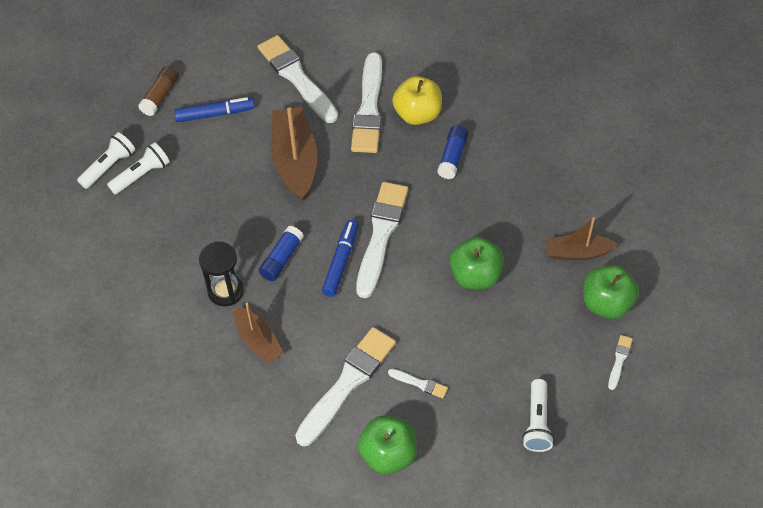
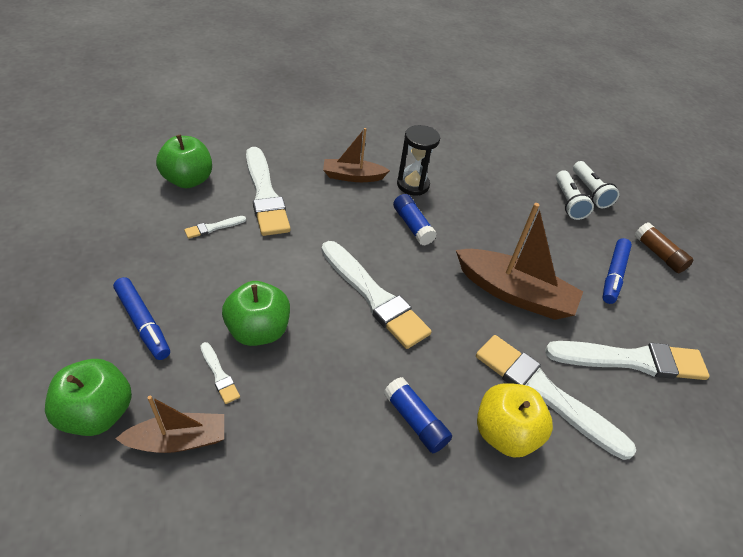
camera: 120 degrees right, 10 degrees down
(341, 261) = (373, 255): blue marker -> blue marker (143, 323)
(537, 422) = (86, 267): white flashlight -> none
(577, 252) = (178, 440): brown boat -> brown boat turned 45 degrees clockwise
(619, 360) = (39, 369): white brush -> white brush (219, 374)

